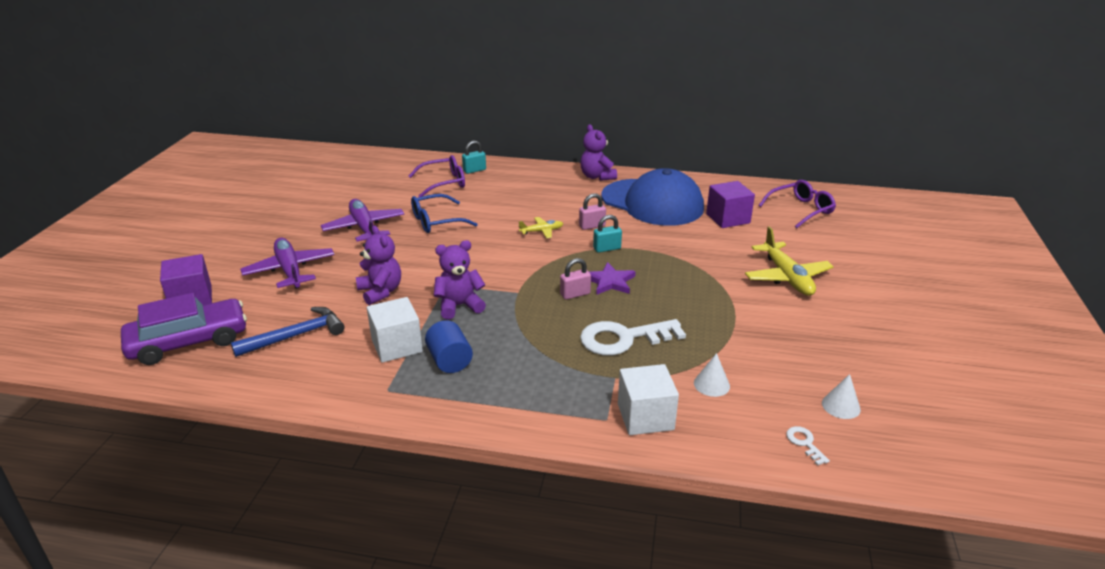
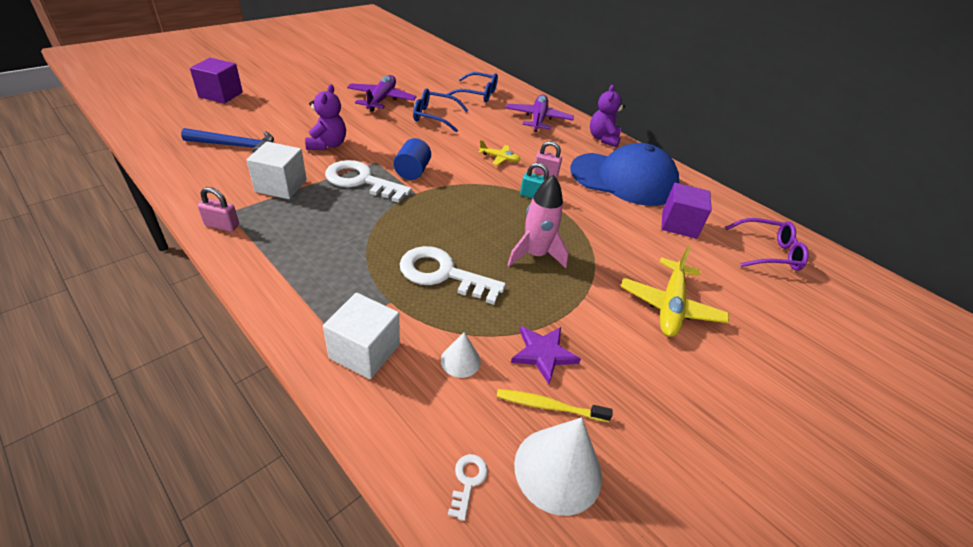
camera: 30 degrees right, 10 degrees up
(189, 342) = (179, 118): purple car -> none
(290, 270) = (297, 104): purple plane -> purple plane (538, 119)
(444, 183) = (478, 94): purple glasses -> blue glasses
(449, 361) = (296, 216): blue cylinder -> blue cylinder (412, 171)
(459, 306) = (361, 181): purple teddy bear -> white key
(474, 170) = (512, 95): turquoise padlock -> none
(575, 294) = (456, 217): pink padlock -> pink padlock (222, 225)
(610, 281) = (498, 222): purple star -> purple star (543, 354)
(652, 203) = (624, 179): blue cap -> blue cap turned 60 degrees counterclockwise
(665, 291) = (535, 255): none -> pink rocket
(794, 377) = (549, 406): none -> yellow toothbrush
(841, 406) = (558, 469): white cone -> white cone, size x1.89

